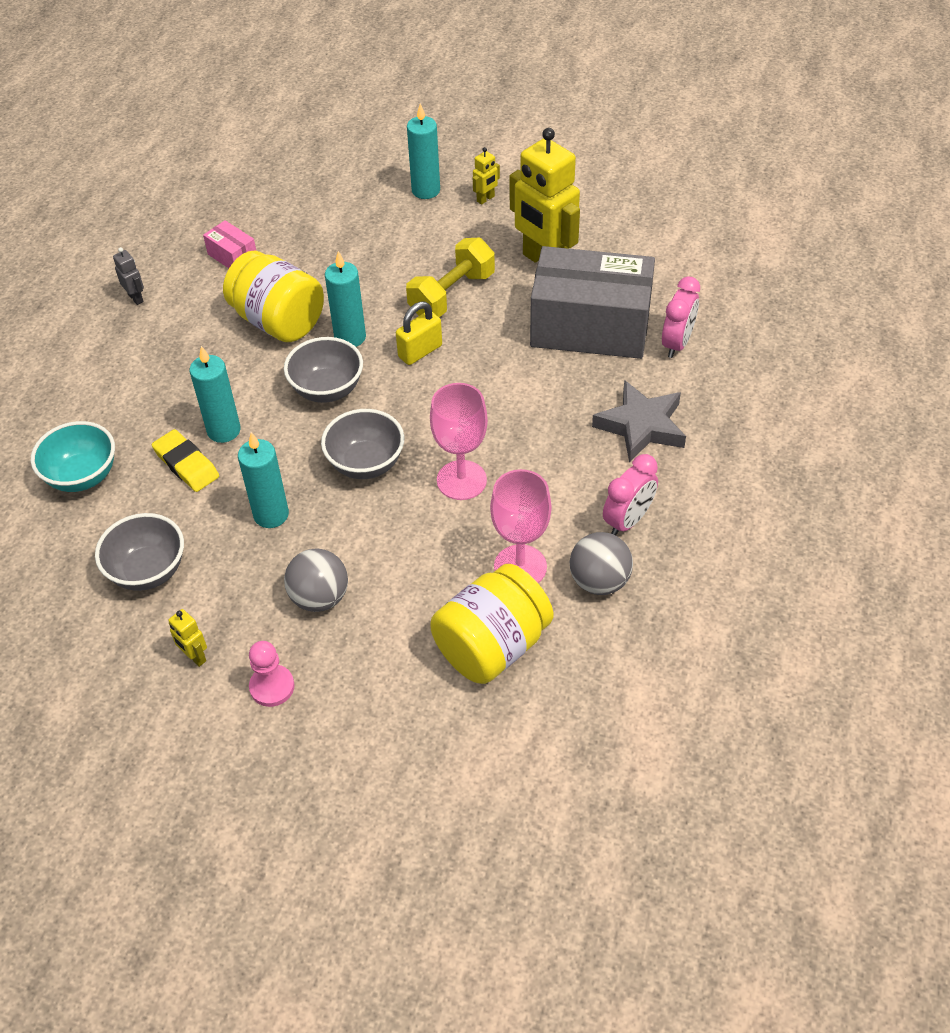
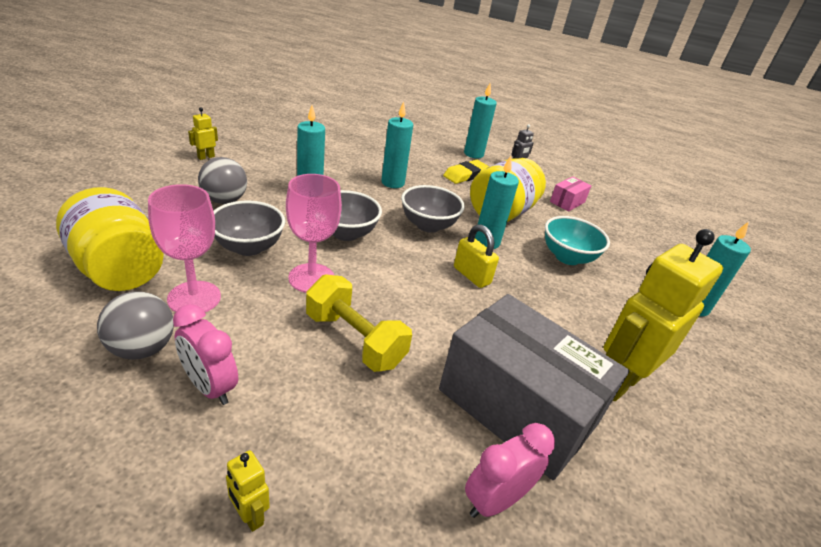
camera: 85 degrees right, 15 degrees down
(82, 476) = (364, 140): turquoise bowl -> turquoise bowl (567, 257)
(105, 344) = (473, 154): none -> turquoise candle
(148, 571) = (282, 150): grey bowl -> grey bowl (248, 247)
(186, 464) = (365, 168): yellow eraser -> yellow eraser (465, 175)
(272, 687) = (162, 177): pink pawn -> none
(452, 295) = (549, 304): yellow dumbbell -> yellow dumbbell (355, 340)
(485, 199) = (703, 348): yellow robot -> yellow robot (249, 516)
(590, 326) = (517, 406): grey box -> grey box turned 60 degrees counterclockwise
(641, 426) = (349, 427): grey star -> none
(677, 343) = (495, 500): pink clock -> pink clock turned 120 degrees clockwise

